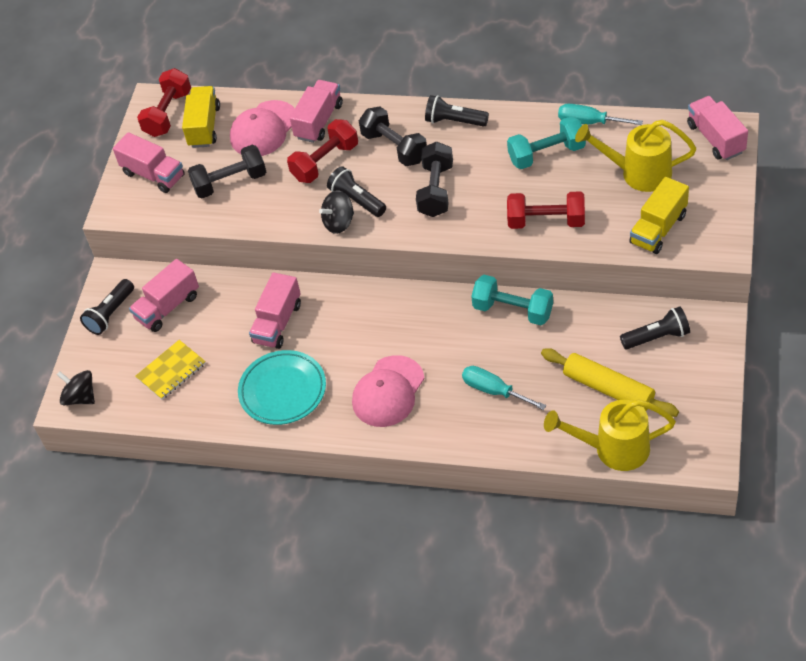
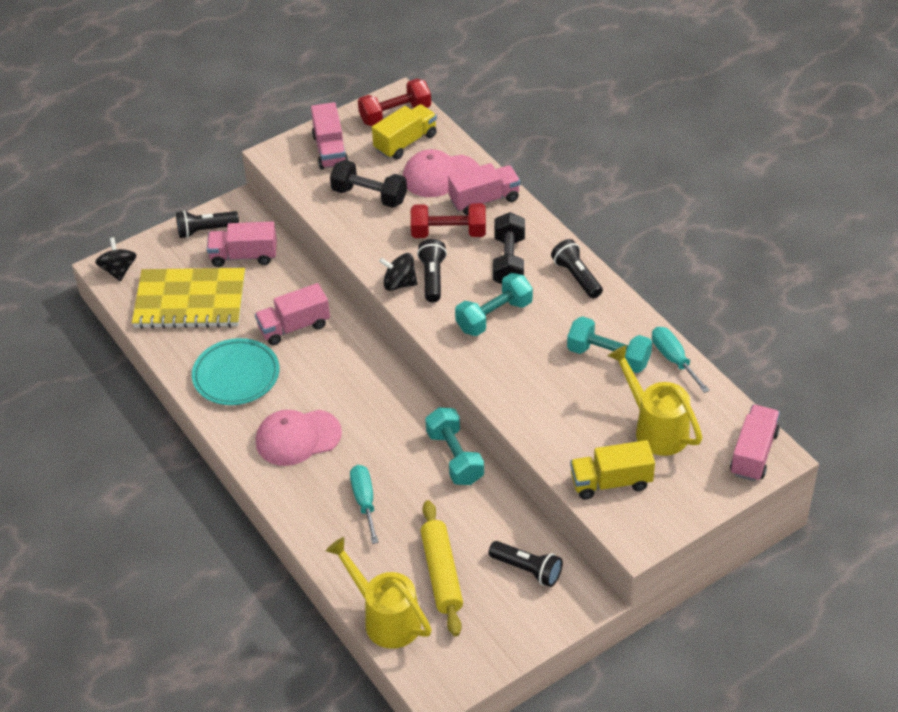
camera: 40 degrees right, 5 degrees down
(171, 371) = (190, 301): yellow notebook -> yellow notebook, size x1.86
(436, 190) = (494, 316): black dumbbell -> turquoise dumbbell
(546, 221) = (538, 405): red dumbbell -> none

